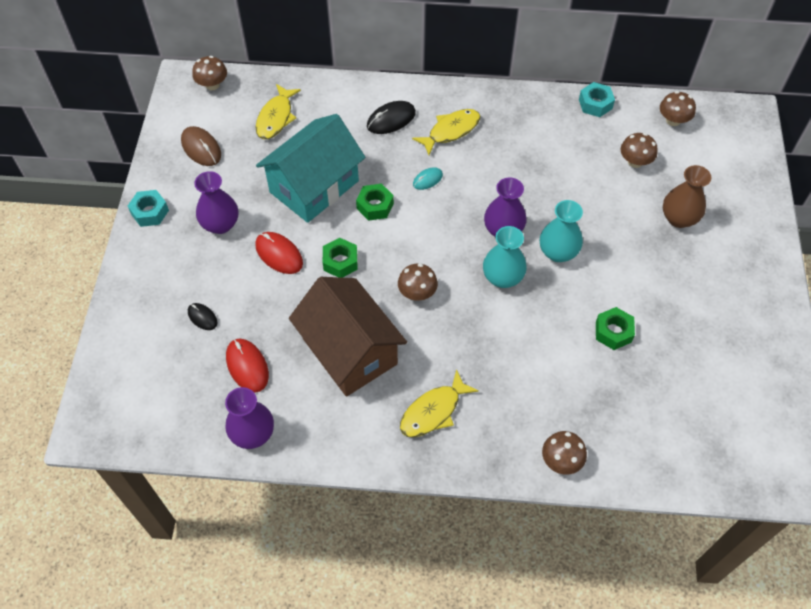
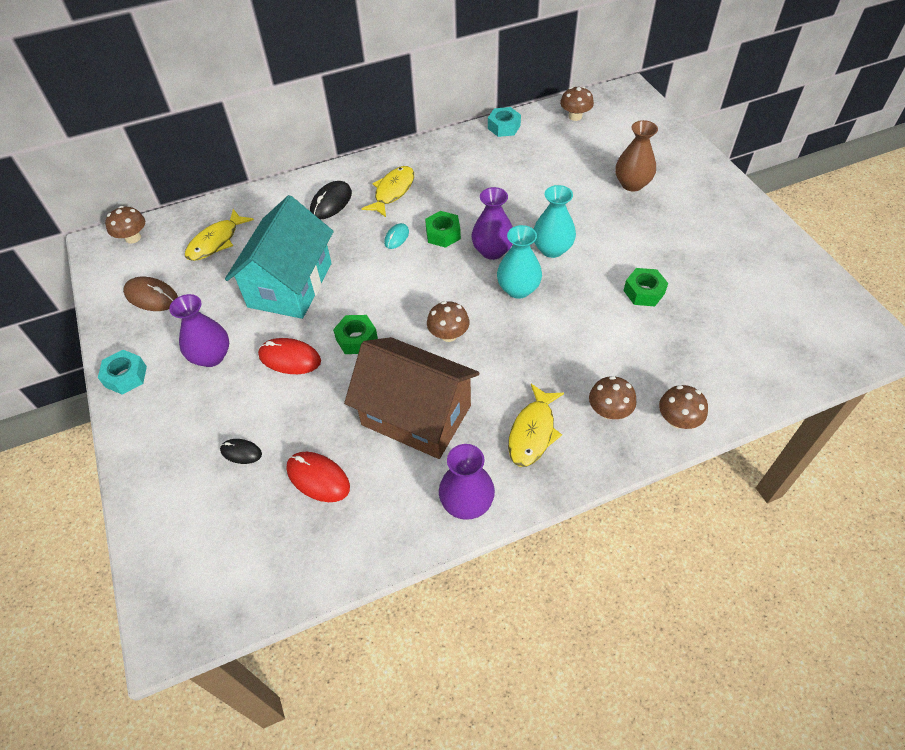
camera: 25 degrees left, 5 degrees down
(253, 434) = (364, 542): purple vase -> purple vase (467, 503)
(276, 118) = (216, 241): yellow fish -> yellow fish turned 45 degrees clockwise
(375, 206) = (360, 278): green nut -> green nut (443, 234)
(635, 161) = (566, 156): brown mushroom -> brown mushroom (609, 411)

